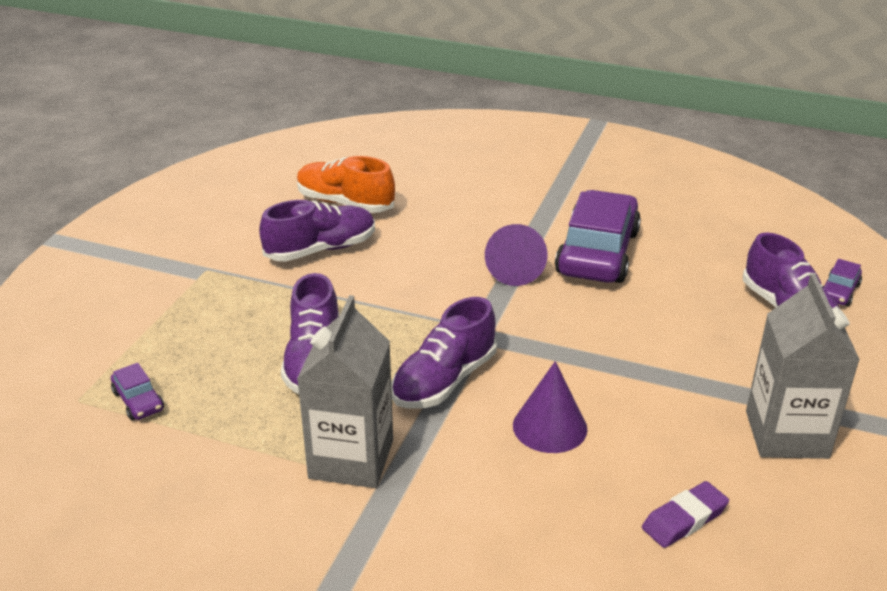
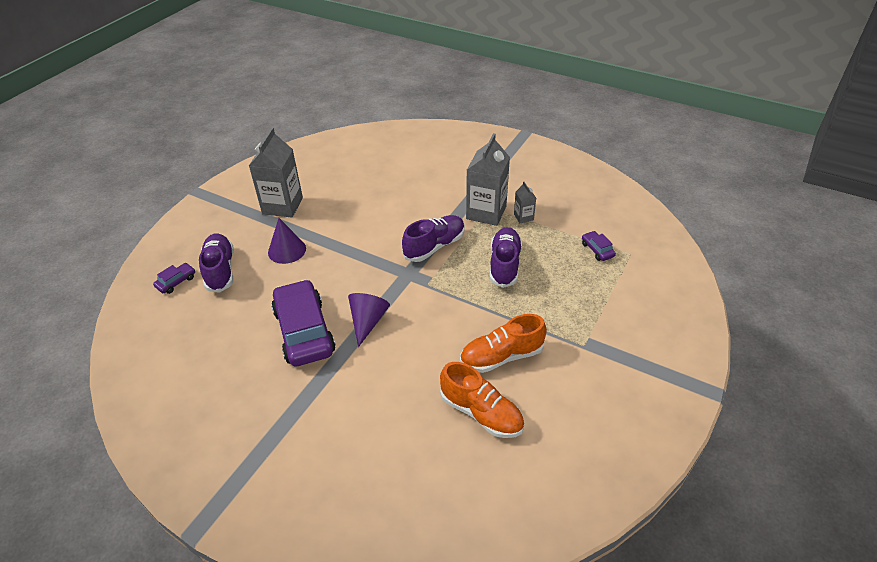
camera: 170 degrees left, 10 degrees up
(271, 456) = (523, 217): none -> grey carton
(321, 249) = (501, 356): purple shoe -> orange shoe
(550, 427) = (389, 218): purple cone -> purple cone (287, 250)
(597, 253) = (304, 331): purple car -> purple car turned 135 degrees clockwise
(684, 519) = (351, 179): purple eraser -> none

